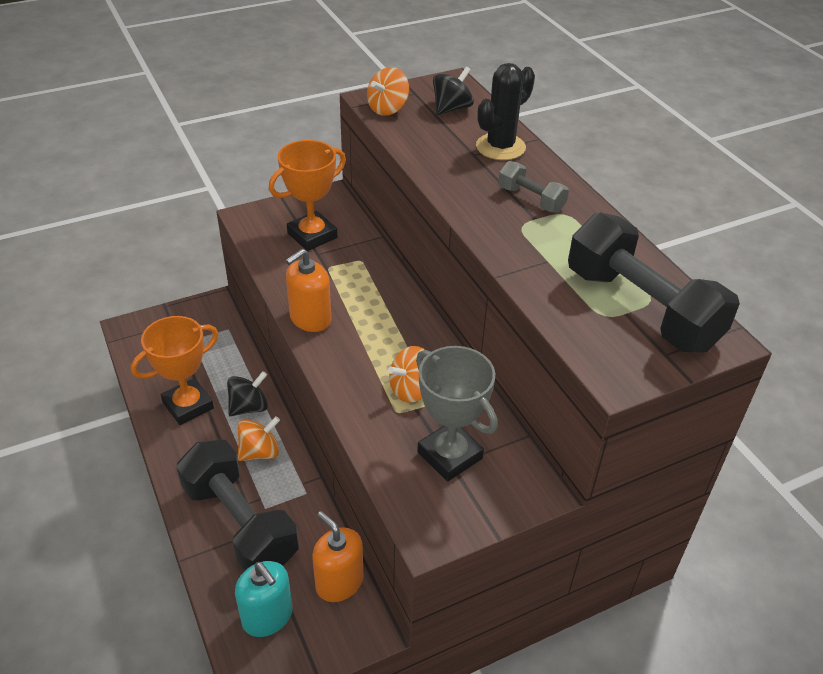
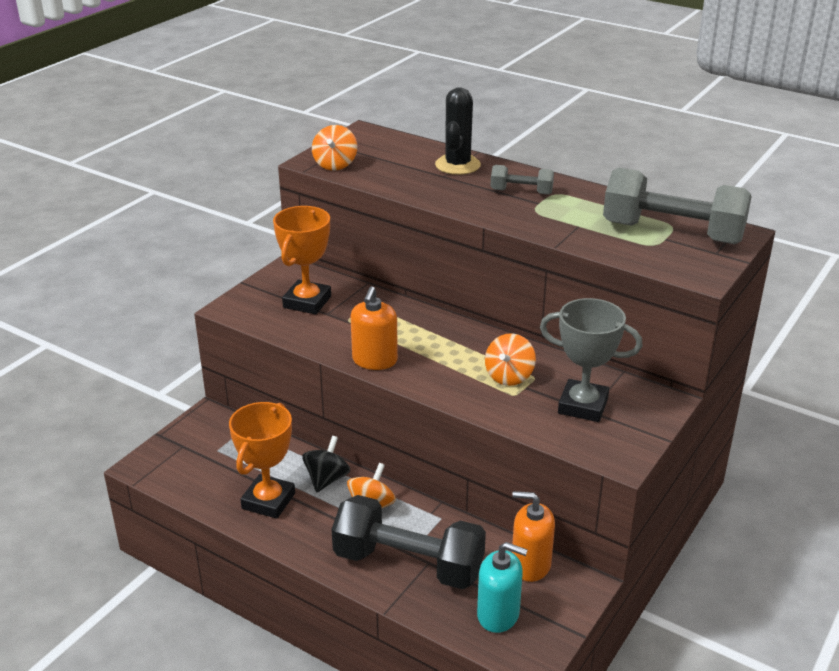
camera: 30 degrees left, 10 degrees down
(451, 108) = (387, 150): black spinning top -> none
(641, 308) = (672, 233): black dumbbell -> grey dumbbell

